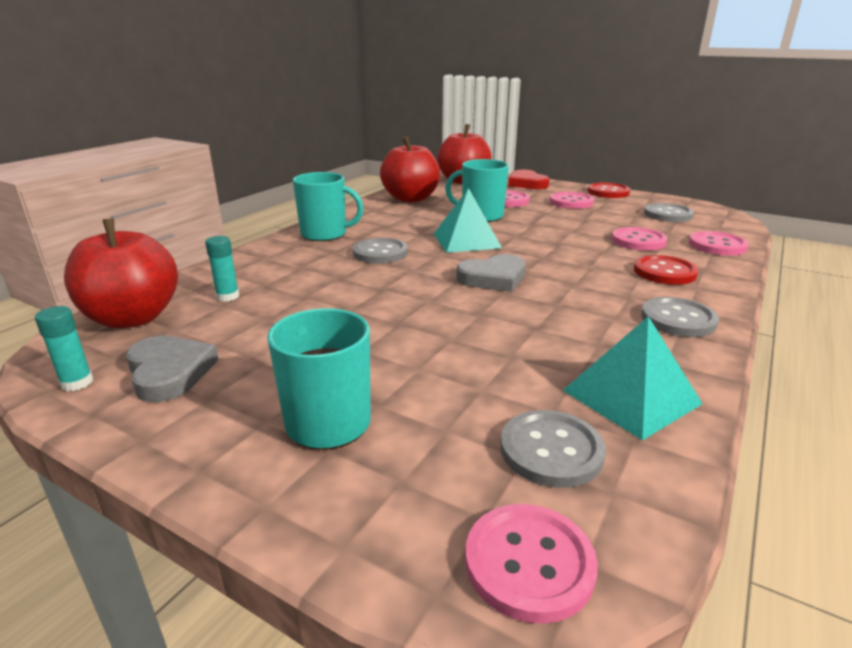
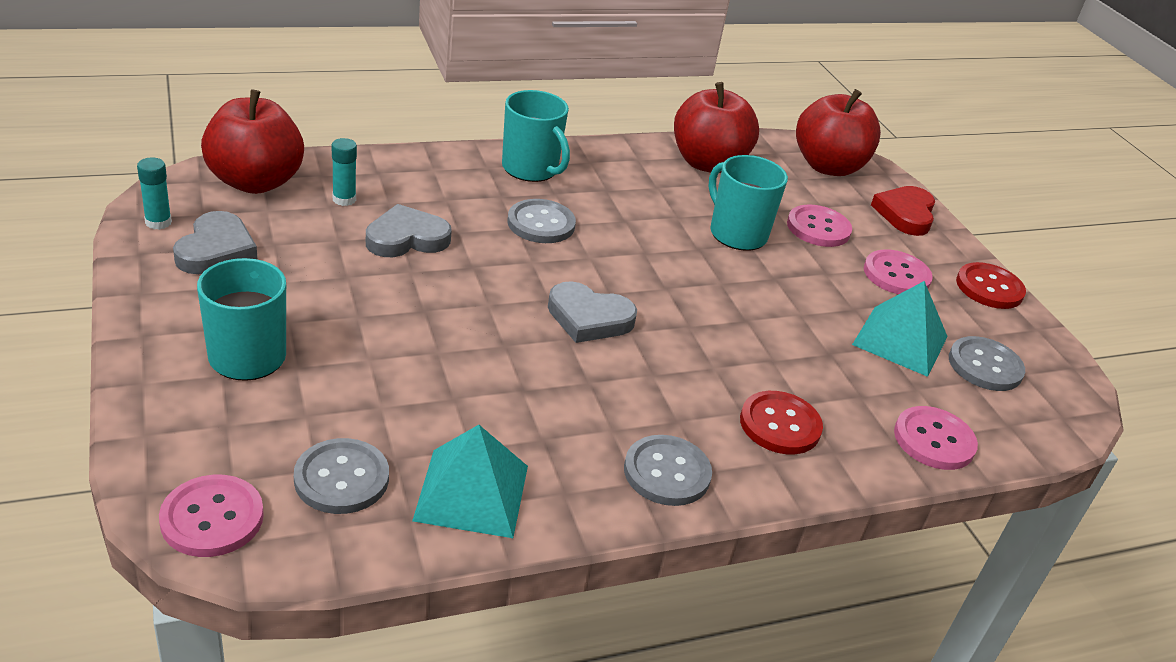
camera: 35 degrees right, 10 degrees up
(312, 295) = (406, 238): none -> grey heart
(466, 240) = (653, 258): turquoise pyramid -> turquoise pyramid (900, 340)
(638, 241) = (847, 374): pink button -> none

